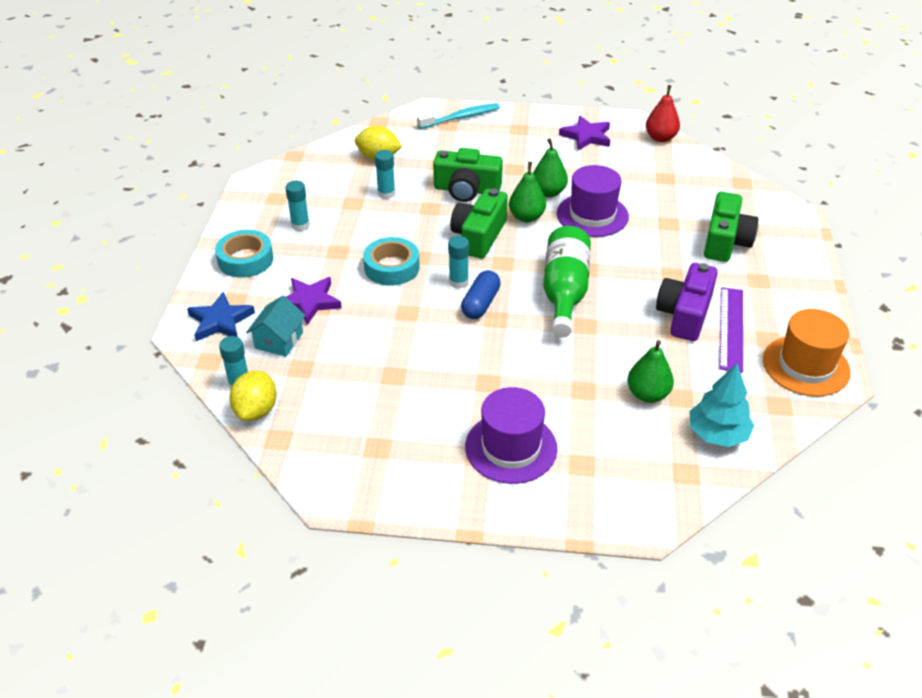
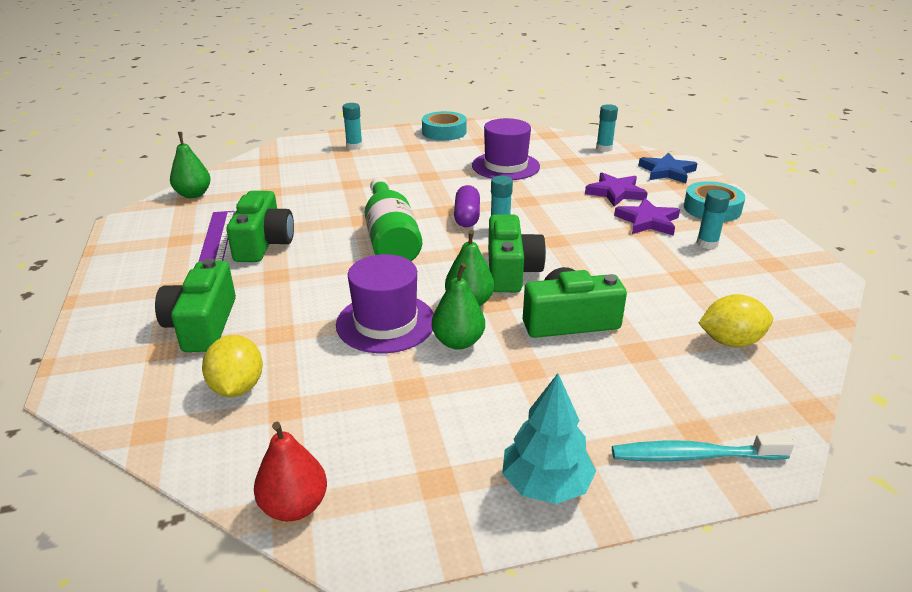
camera: 160 degrees right, 10 degrees down
(256, 410) = (576, 141): yellow lemon -> yellow lemon (237, 387)
(279, 340) = (608, 170): turquoise house -> none
(386, 194) = (661, 294): turquoise glue stick -> turquoise glue stick (354, 146)
(391, 267) = (574, 227): turquoise tape -> turquoise tape (444, 132)
(461, 117) = (694, 456): turquoise toothbrush -> turquoise toothbrush turned 45 degrees clockwise
(480, 304) = (467, 217): blue capsule -> purple capsule
(511, 447) = (394, 152): purple hat -> purple hat (505, 166)
(586, 136) = (442, 470): purple star -> purple star (648, 221)
(647, 394) = (298, 189): green pear -> green pear (193, 194)
(684, 314) = (263, 243): purple camera -> green camera
(717, 434) = (243, 179): turquoise tree -> turquoise tree (546, 484)
(806, 366) = (150, 227): orange hat -> none

